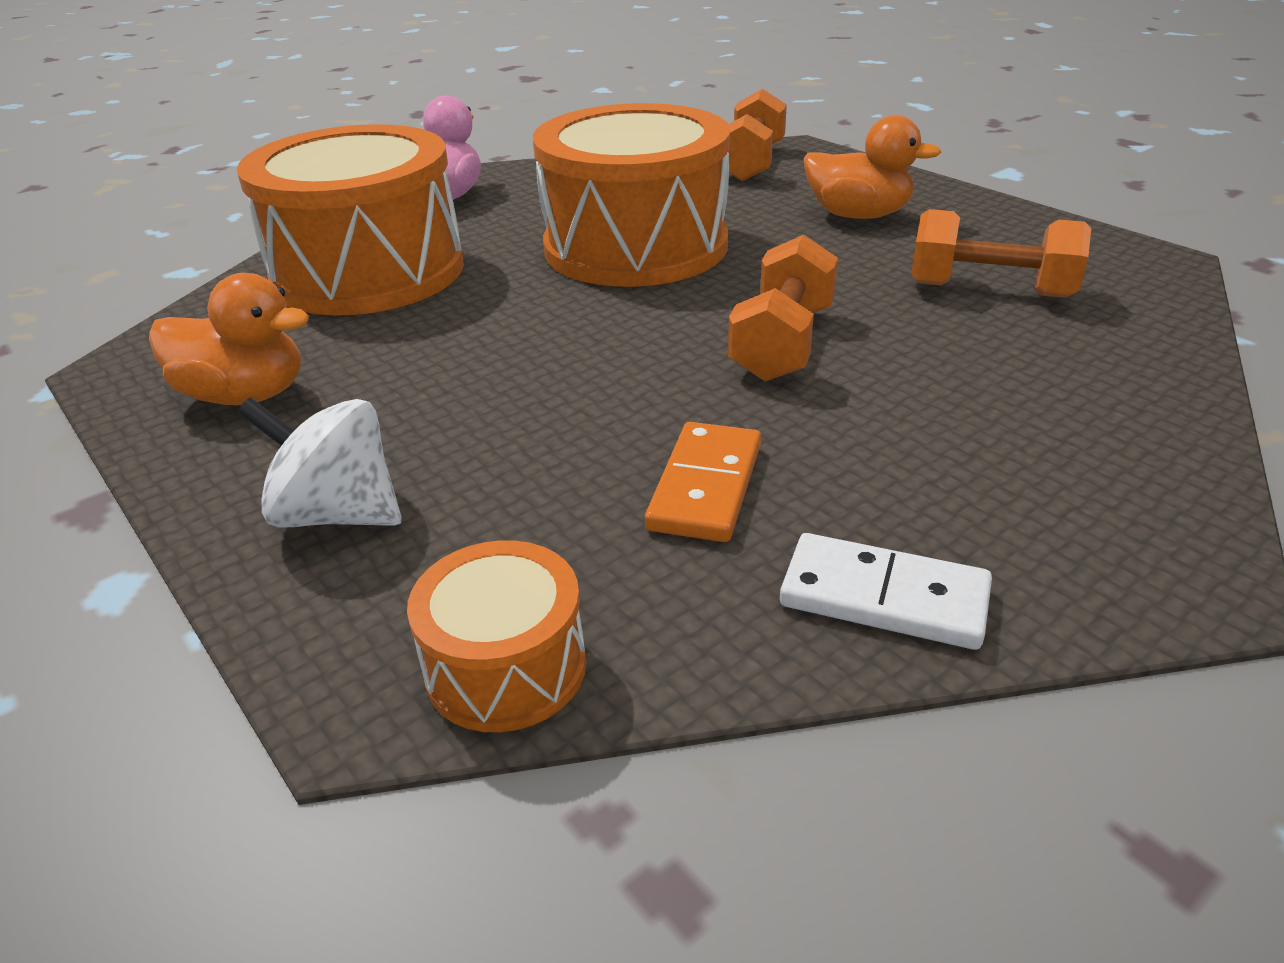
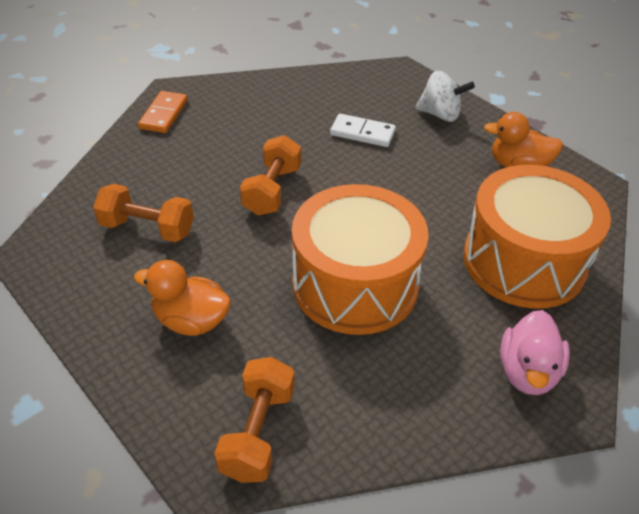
camera: 175 degrees right, 10 degrees up
(506, 667) = (367, 75): orange drum -> none
(705, 486) = (312, 121): orange domino -> orange domino (164, 114)
(884, 597) = (262, 88): white domino -> white domino (362, 133)

